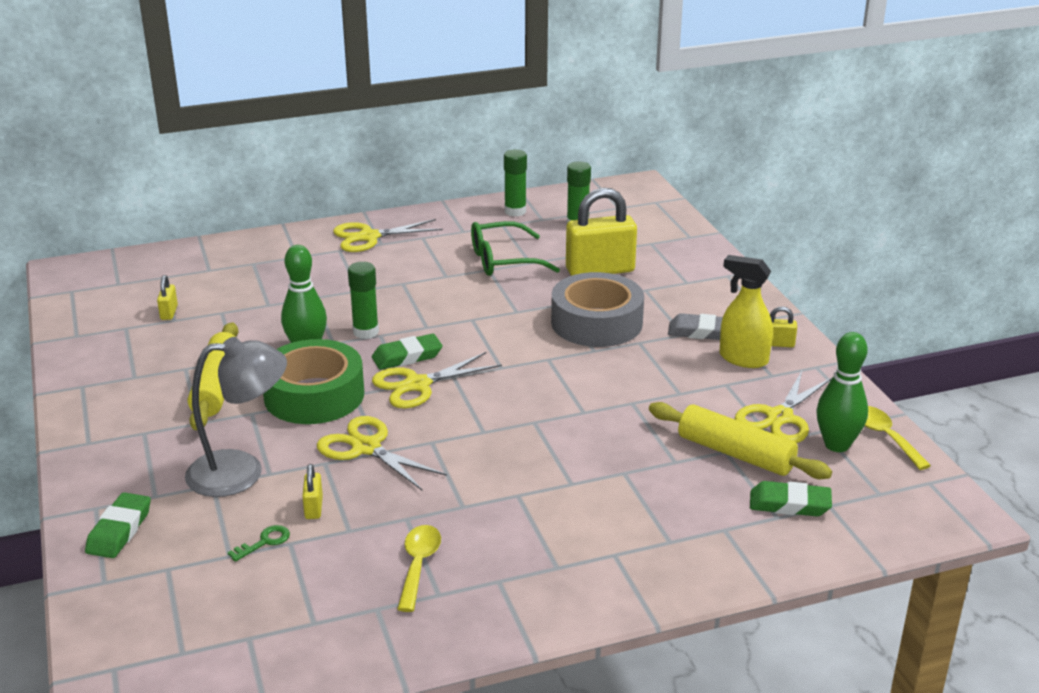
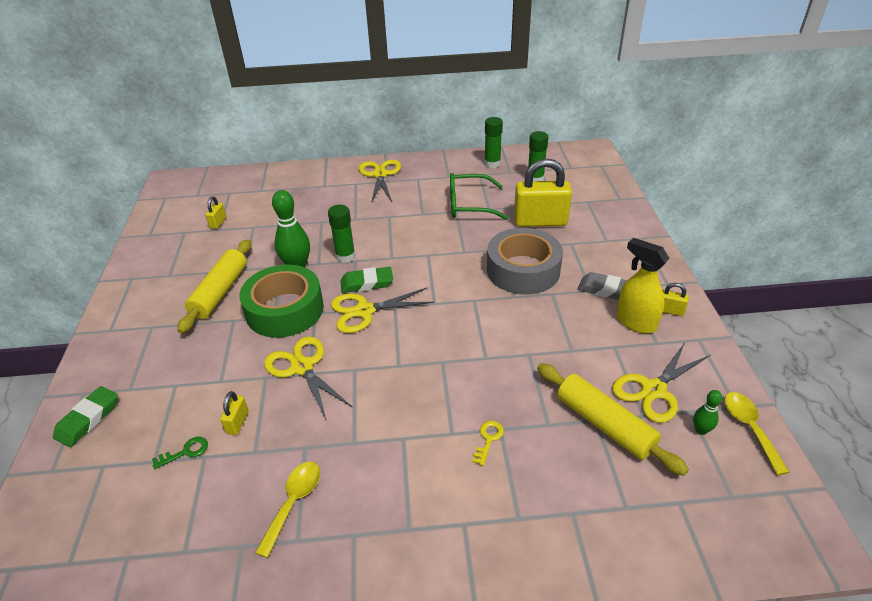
camera: 15 degrees right, 10 degrees up
(241, 472) = (201, 376): grey lamp -> none
(369, 237) = (380, 175): yellow scissors -> yellow scissors turned 90 degrees clockwise
(614, 483) = (488, 439): none -> yellow key
(789, 504) = (641, 494): green eraser -> none
(837, 445) = (701, 430): green bowling pin -> green bowling pin, size x0.50

